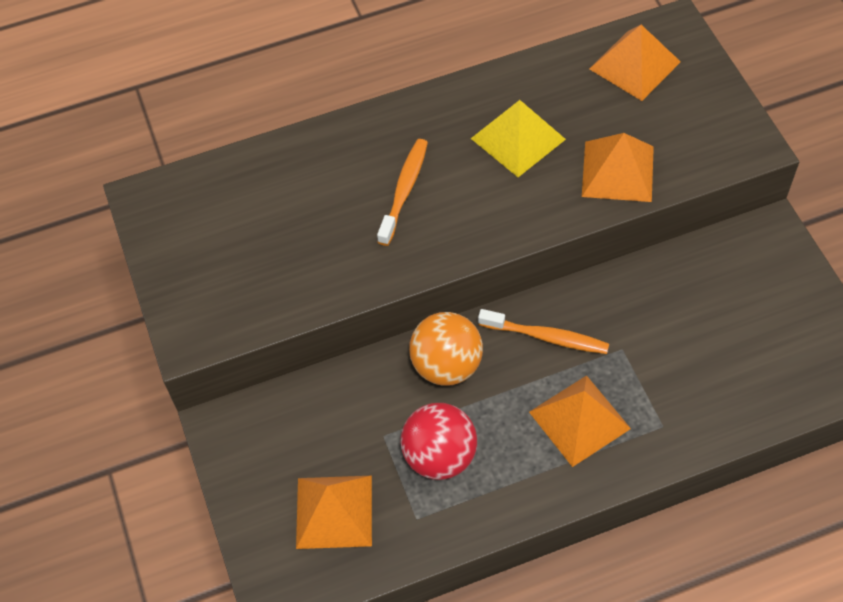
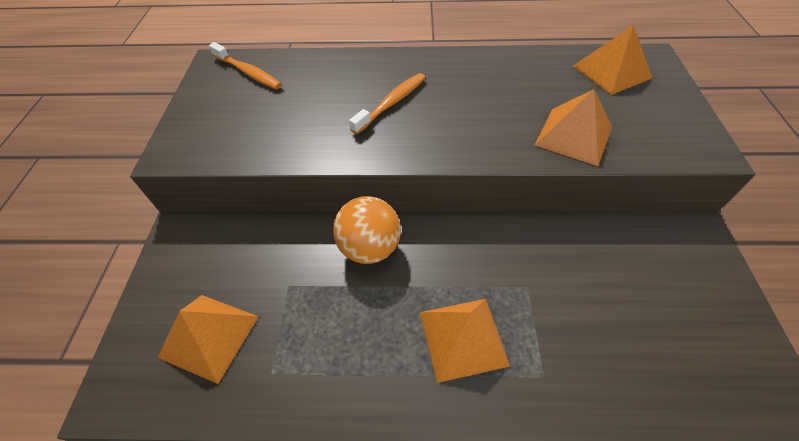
camera: 20 degrees right, 5 degrees down
(439, 456) = (323, 322): red ball -> none
(517, 138) = (497, 93): yellow pyramid -> none
(547, 337) = (463, 253): orange toothbrush -> orange toothbrush (248, 72)

